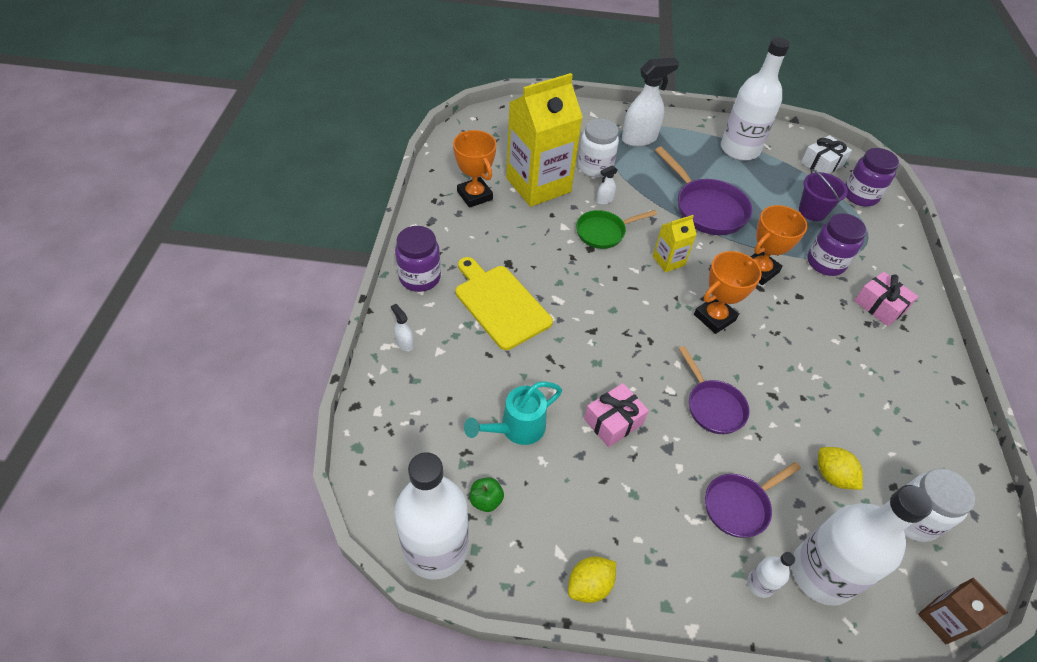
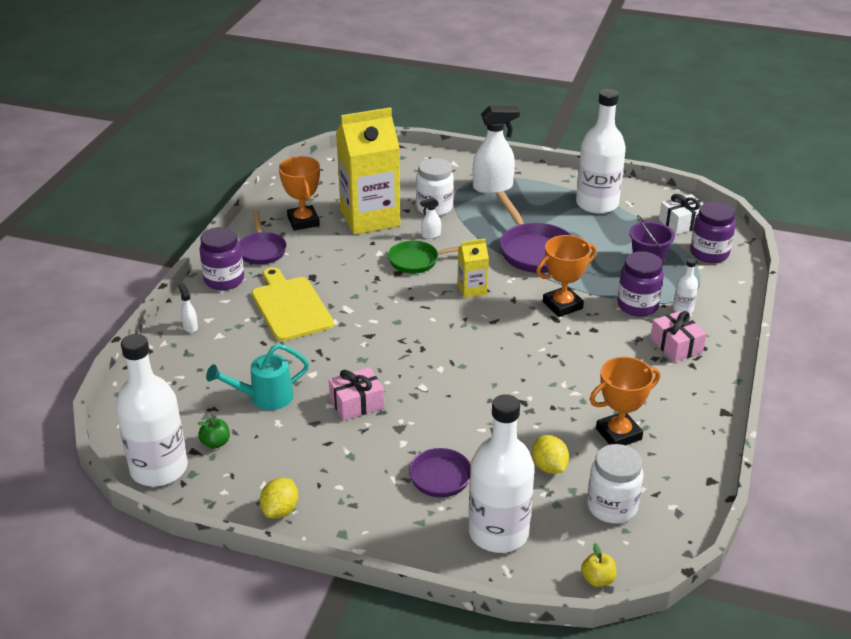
camera: 15 degrees right, 15 degrees down
(589, 585) = (280, 510): yellow lemon -> yellow lemon turned 45 degrees counterclockwise
(712, 406) = (458, 403): purple pan -> purple pan (261, 250)
(714, 317) = (495, 337): orange trophy -> orange trophy (618, 434)
(760, 584) = (436, 531): white bottle -> white bottle (683, 309)
(941, 620) = (597, 579): brown carton -> yellow apple

